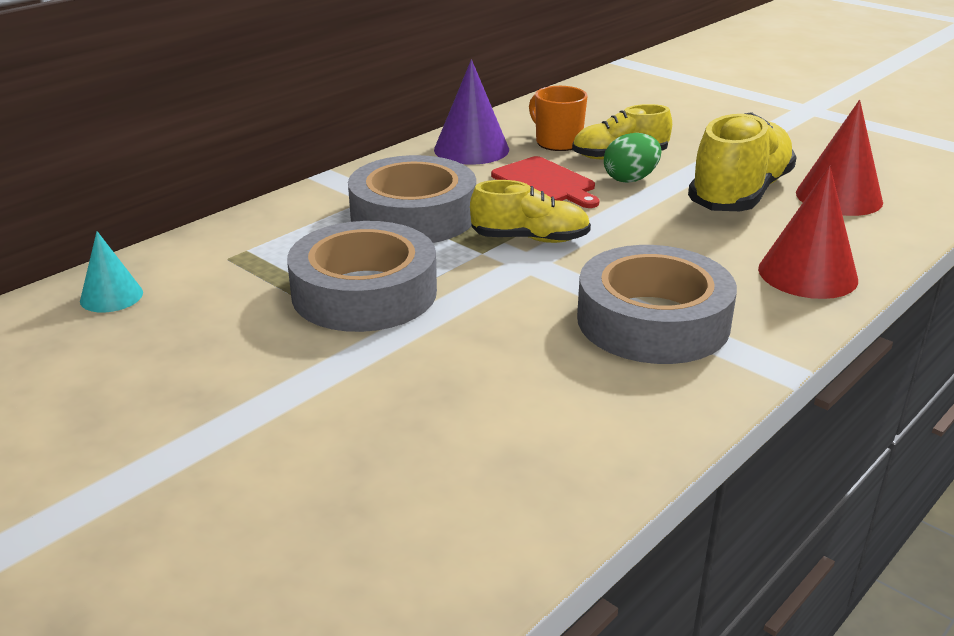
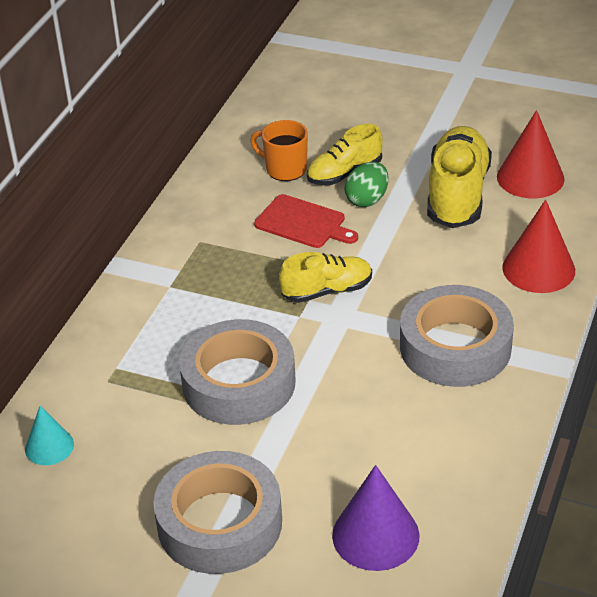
camera: 20 degrees left, 10 degrees up
(413, 215) = (221, 291): grey tape -> grey tape (219, 523)
(471, 149) = (218, 198): purple cone -> purple cone (375, 535)

